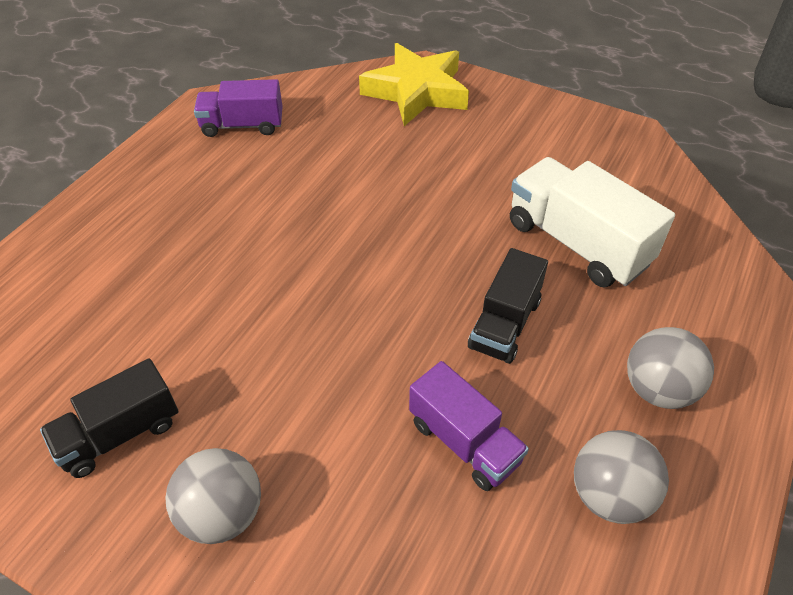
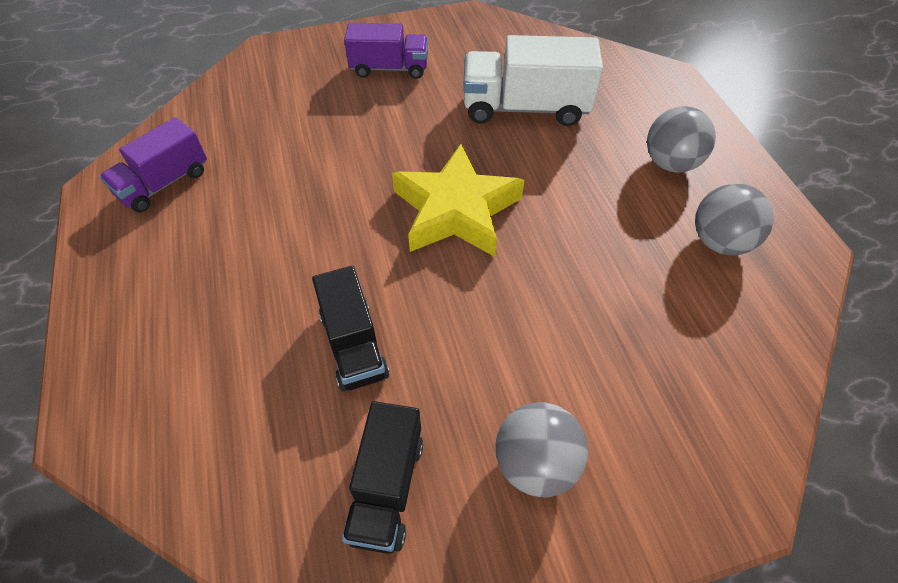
camera: 45 degrees left, 5 degrees up
(416, 91) = (285, 70): yellow star -> yellow star (456, 210)
(464, 442) = (615, 279): purple truck -> purple truck (389, 68)
(504, 324) = (547, 189): black truck -> black truck (353, 344)

